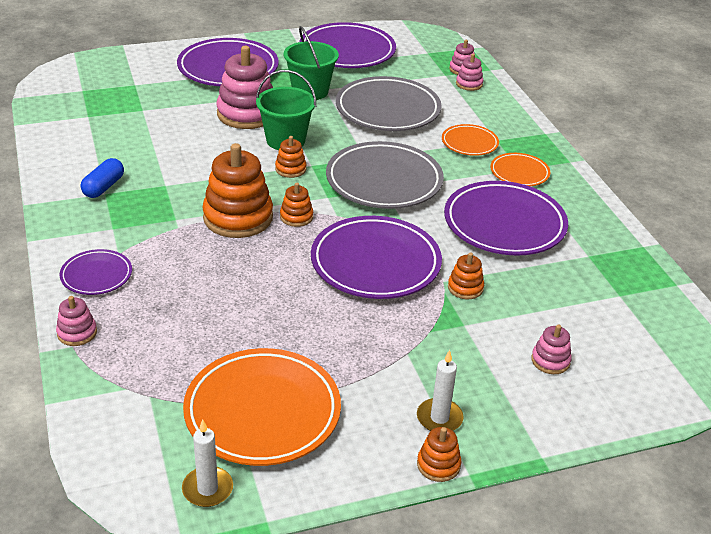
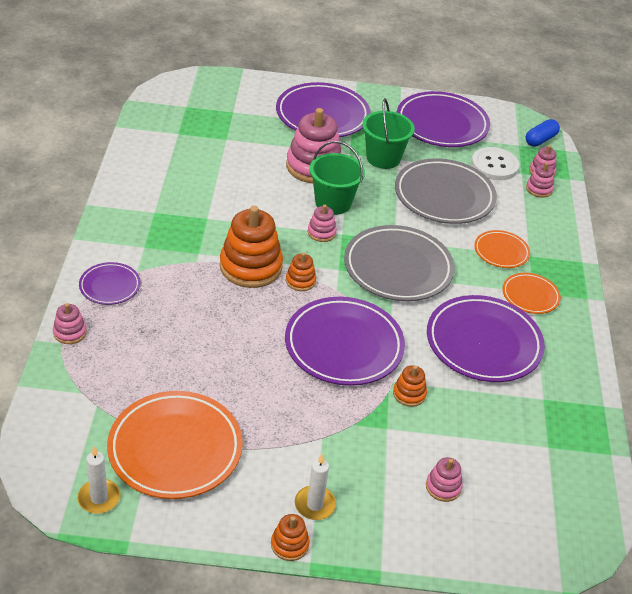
camera: 20 degrees right, 5 degrees up
(103, 187) = (156, 206): blue capsule -> blue capsule (540, 140)
(290, 169) = (321, 232): orange stacking toy -> pink stacking toy
(417, 74) = (494, 165): none -> white button

